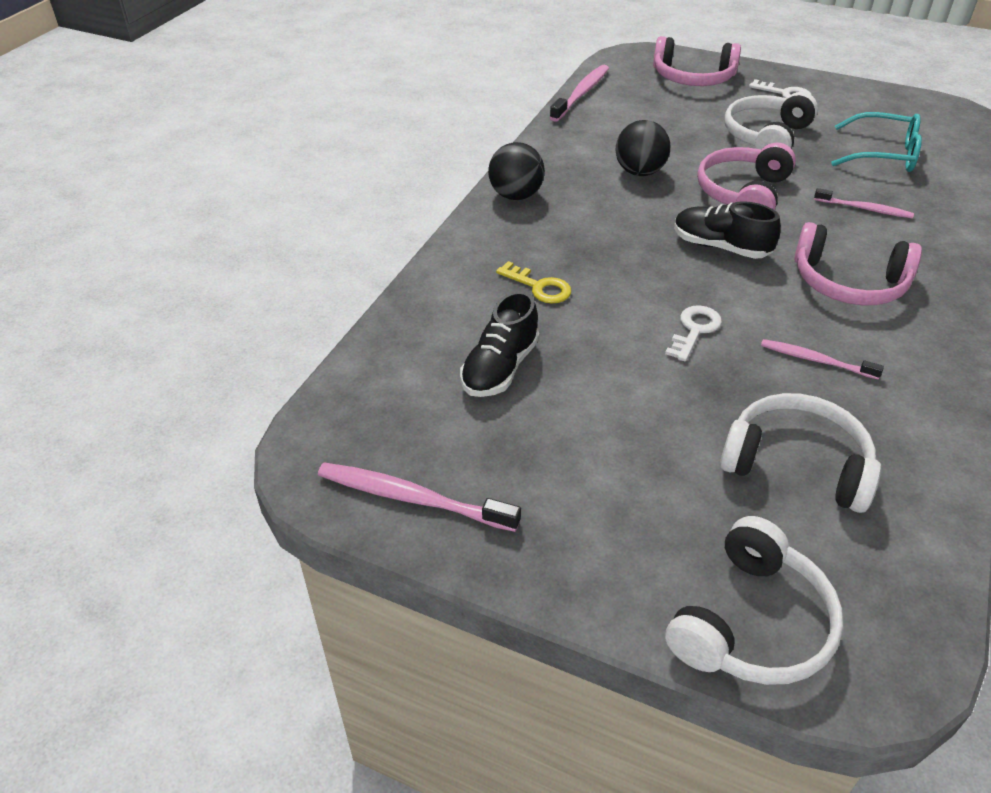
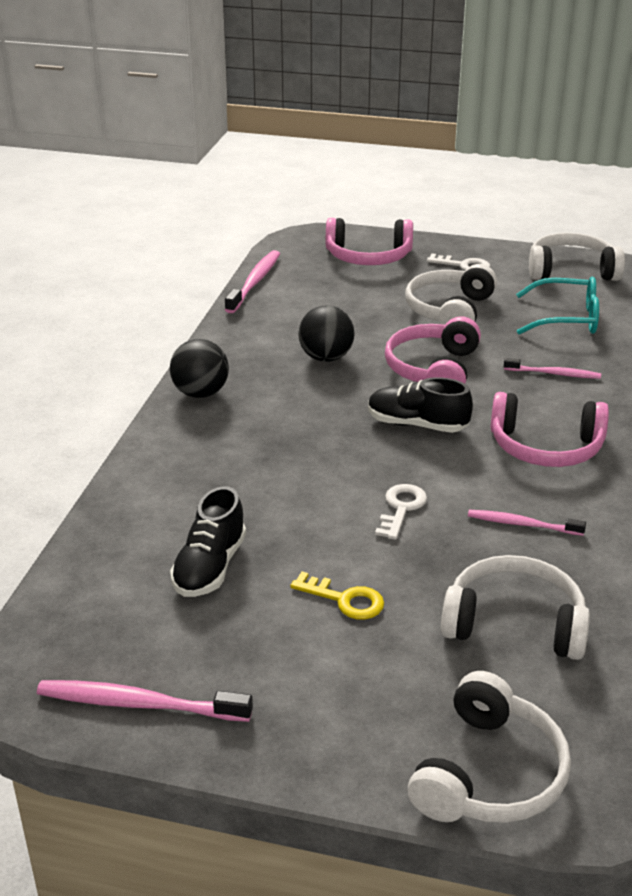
camera: 10 degrees left, 10 degrees down
(539, 287) = (238, 483): yellow key -> yellow key (345, 600)
(893, 107) = (571, 270): none -> white headphones

